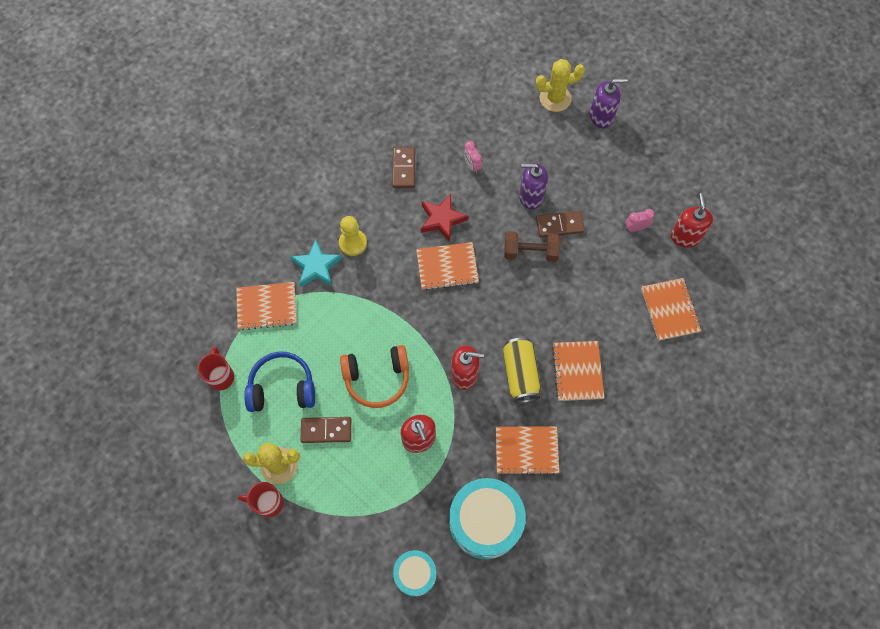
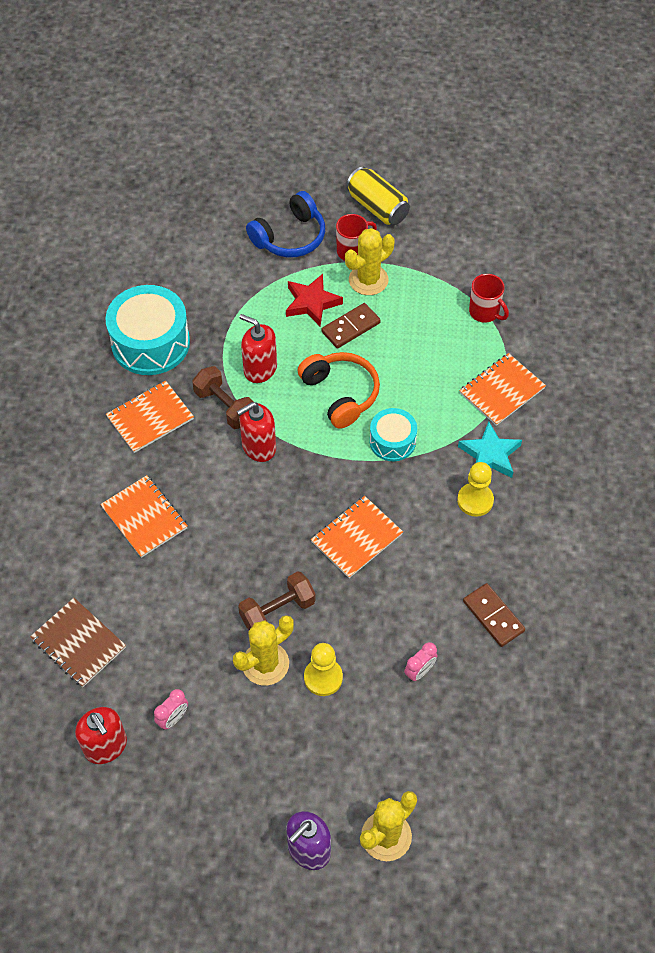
camera: 145 degrees right, 10 degrees down
(282, 388) = (421, 335): blue headphones -> blue headphones (290, 237)
(377, 378) = (340, 394): orange headphones -> orange headphones turned 105 degrees clockwise
(415, 574) = (185, 274): turquoise drum -> turquoise drum (392, 441)
(442, 219) = (403, 585): red star -> red star (311, 303)
(466, 423) = (225, 406): none -> brown dumbbell
(472, 166) = (419, 671): pink clock -> pink clock turned 105 degrees clockwise
(520, 374) = (202, 480): yellow can -> yellow can (377, 207)
(530, 196) = (323, 677): purple soap dispenser -> yellow pawn
(559, 225) = (265, 664): brown domino -> yellow cactus
(670, 310) = (78, 643): orange notebook -> brown notebook

